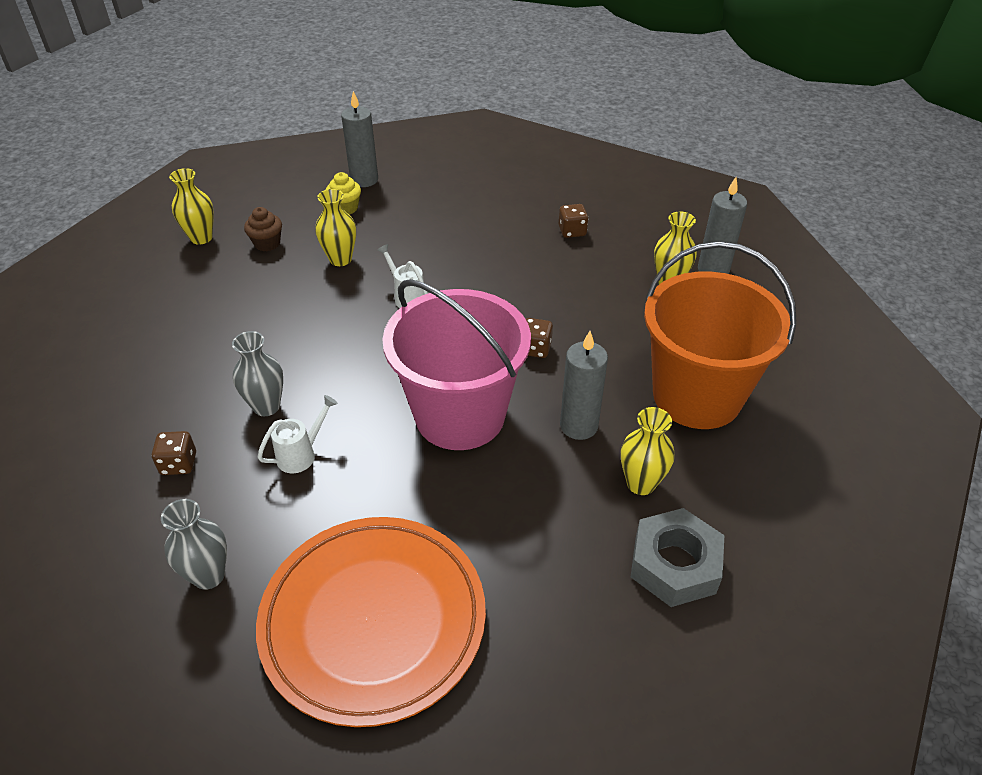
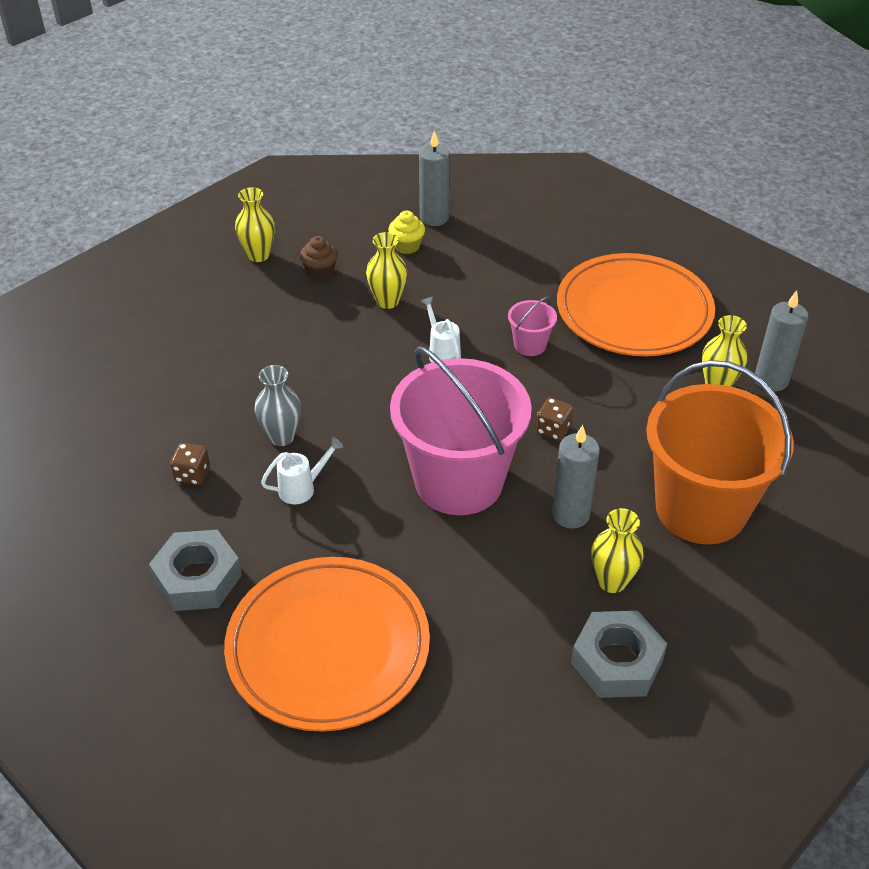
camera: 15 degrees right, 0 degrees up
(208, 575) = (197, 578): grey vase -> grey nut
(488, 276) = (530, 345): none -> pink bucket
(572, 231) = (634, 311): brown dice -> orange plate

